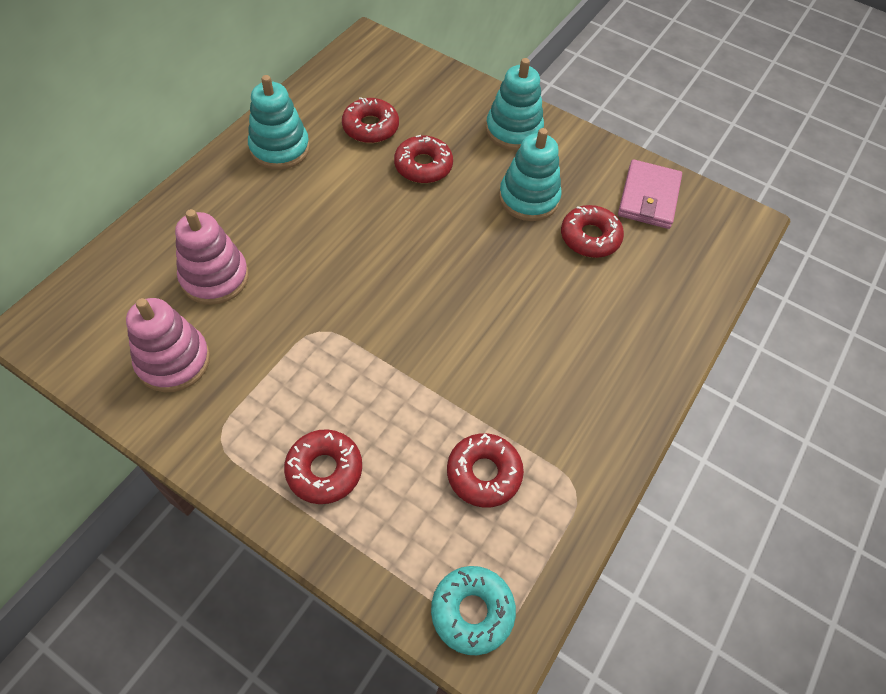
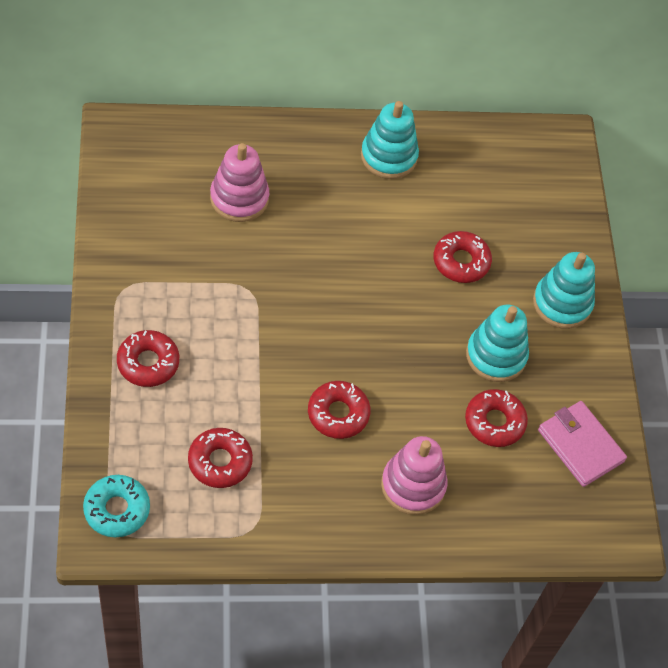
camera: 50 degrees right, 0 degrees up
(173, 361) = (156, 222): pink stacking toy -> pink stacking toy (413, 485)
(370, 127) = (467, 201): red donut -> red donut (338, 414)
(648, 197) = (580, 445): pink wallet -> pink wallet turned 75 degrees clockwise

